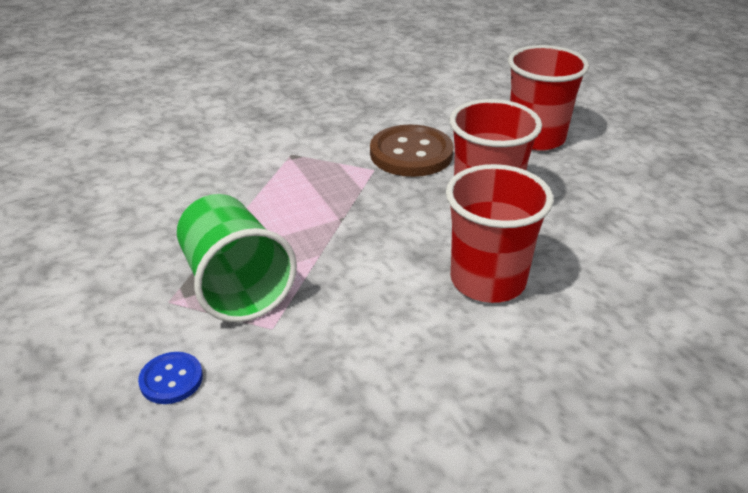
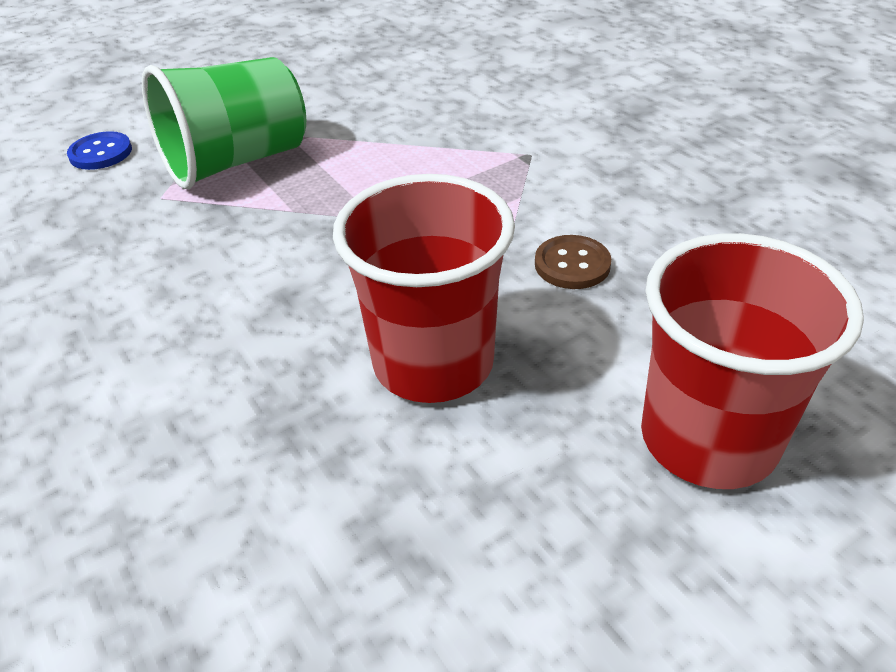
camera: 85 degrees right, 5 degrees up
(411, 153) = (572, 264): brown button -> brown button, size x0.51
(488, 280) = (218, 371): red cup -> none

